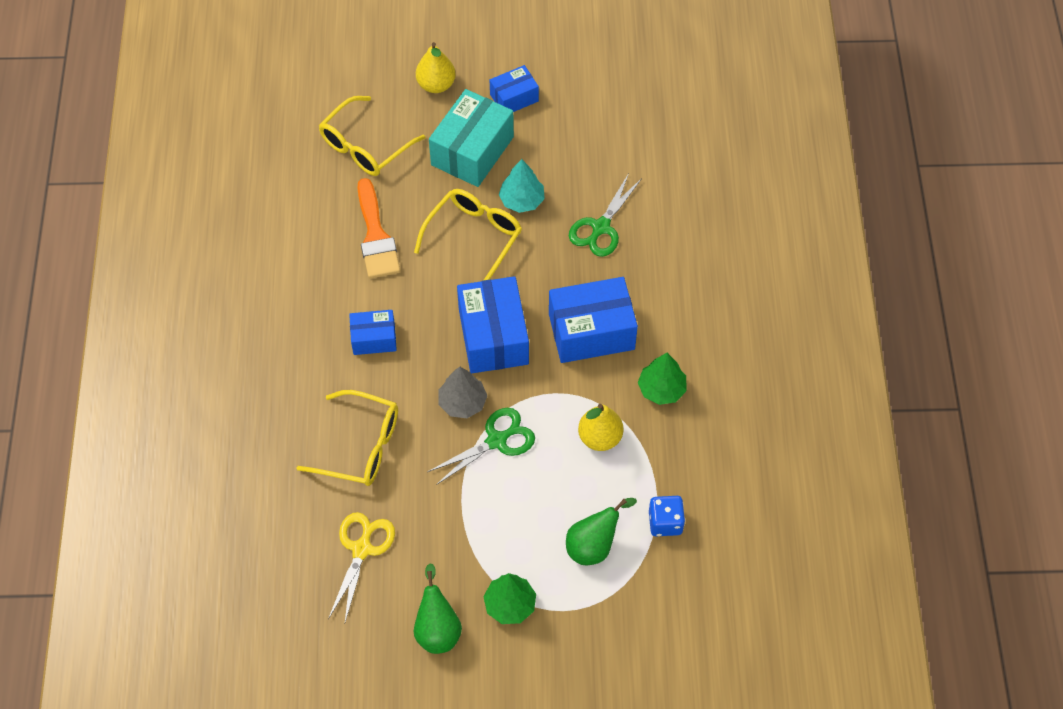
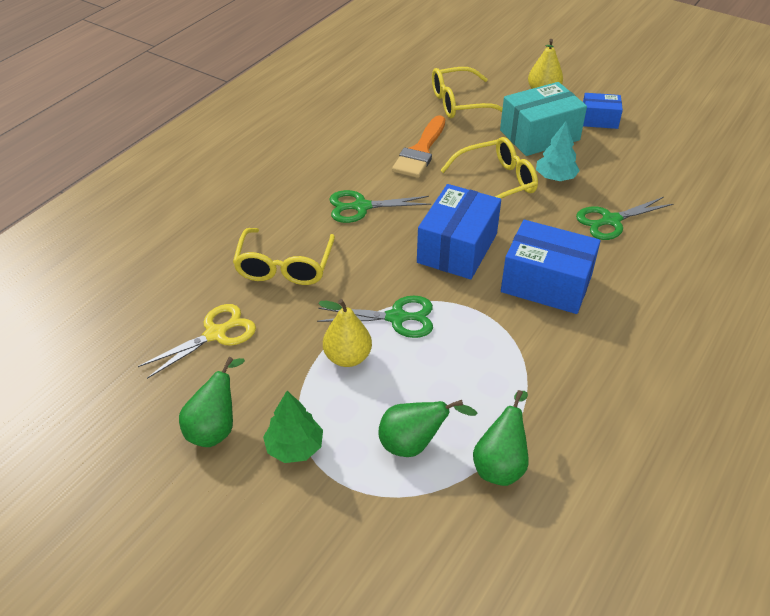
camera: 35 degrees right, 15 degrees down
(361, 446) = (284, 266): yellow glasses -> yellow glasses turned 45 degrees clockwise
(374, 339) = (361, 207): blue box -> green scissors
(462, 402) = (392, 278): grey tree -> none
(600, 437) = (491, 362): yellow pear -> yellow pear (348, 357)
(661, 389) = (580, 355): green tree -> none
(665, 522) = (500, 464): blue dice -> green pear

